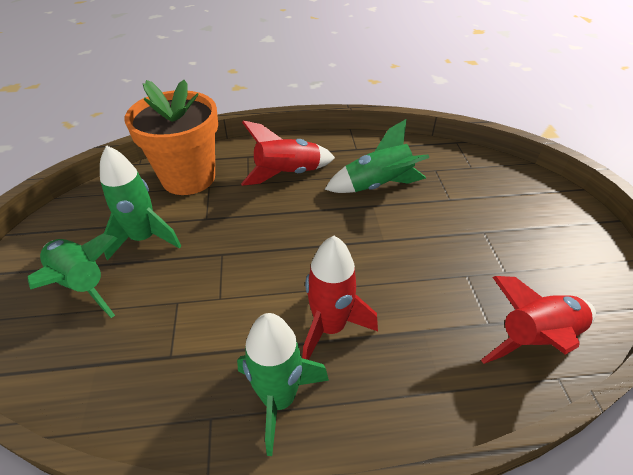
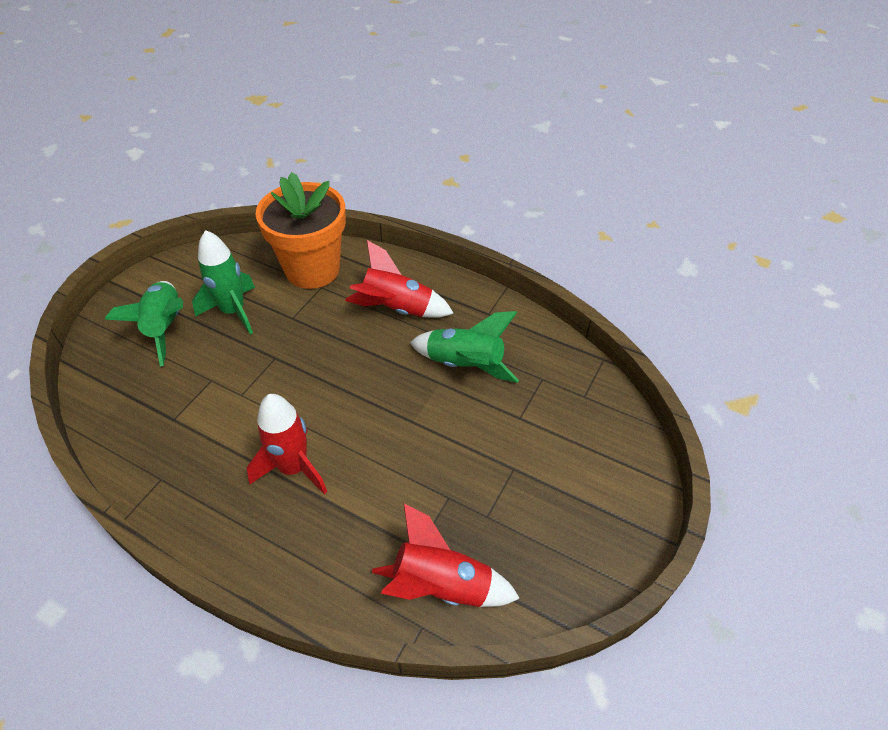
camera: 35 degrees right, 5 degrees up
(279, 399) = (210, 496): green rocket -> none

